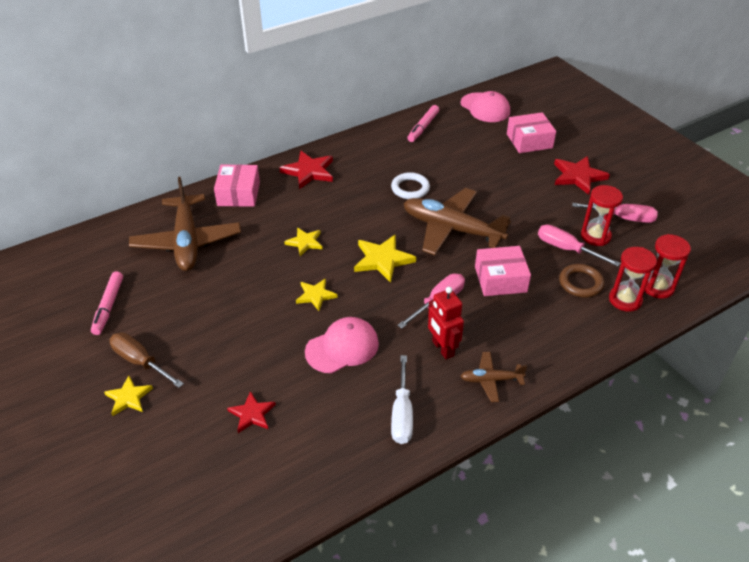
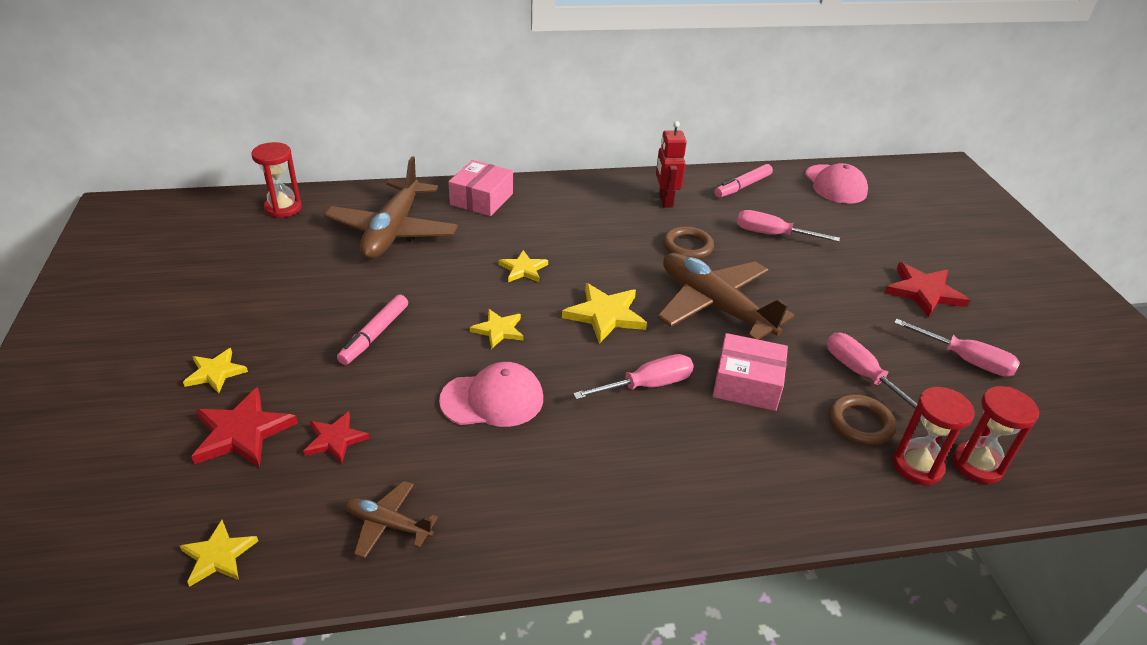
camera: 20 degrees right, 5 degrees down
(109, 306) = (265, 272): pink marker -> pink marker (375, 335)
(140, 362) = (255, 339): brown screwdriver -> none
(226, 520) = (218, 556): none -> yellow star
(309, 171) = (576, 197): red star -> red star (242, 432)
(402, 413) = (517, 506): white screwdriver -> none
(410, 188) = (687, 246): white ring -> brown ring
(442, 348) = (619, 443): red robot -> red robot (665, 200)
(462, 161) = (772, 235): none -> pink screwdriver
(491, 380) = (662, 506): brown plane -> brown plane (387, 524)
(529, 141) = (875, 234): pink box -> none
(595, 236) = (912, 371): red hourglass -> red hourglass (283, 208)

